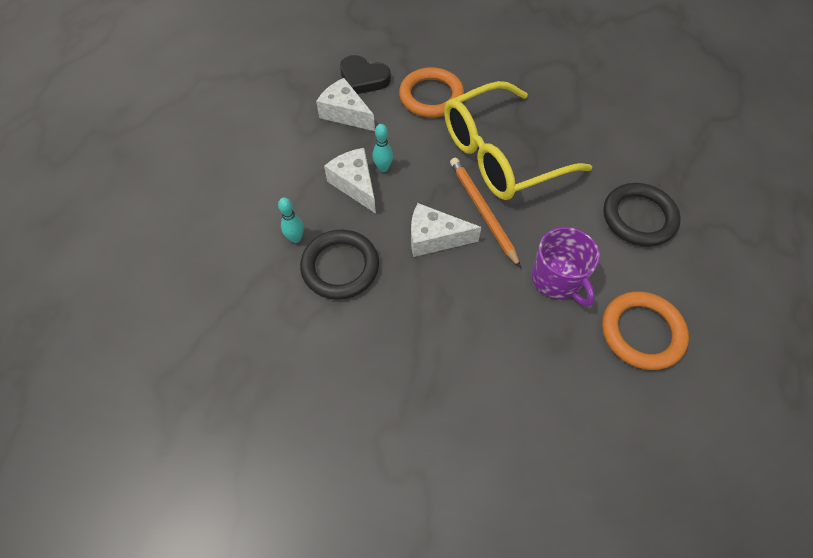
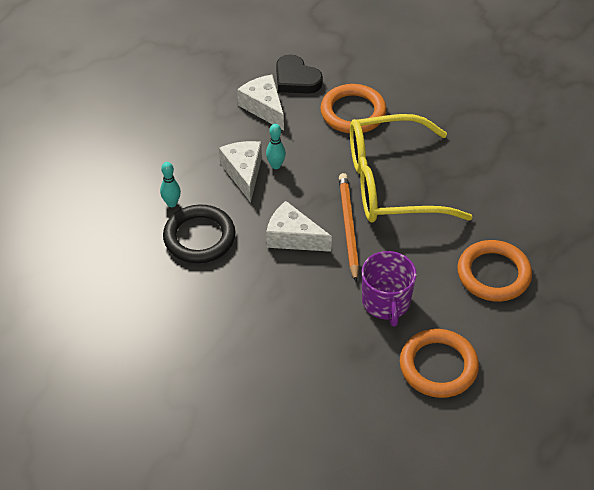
camera: 20 degrees right, 10 degrees down
(638, 217) = (493, 274): black ring -> orange ring

